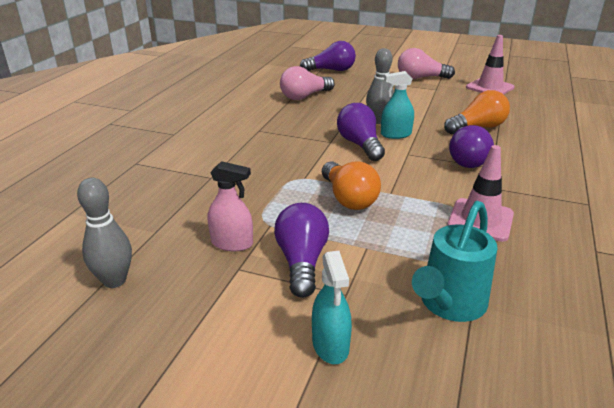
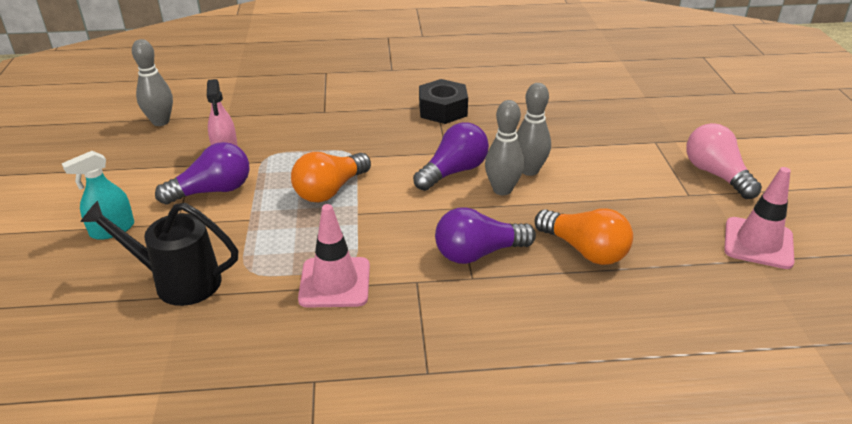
camera: 65 degrees right, 5 degrees up
(267, 129) = (442, 110): none -> black nut
(305, 96) = (550, 108): pink light bulb -> none
(331, 70) = (655, 104): purple light bulb -> none
(396, 134) = (502, 189): turquoise spray bottle -> grey bowling pin
(449, 305) = (178, 281): turquoise watering can -> black watering can

